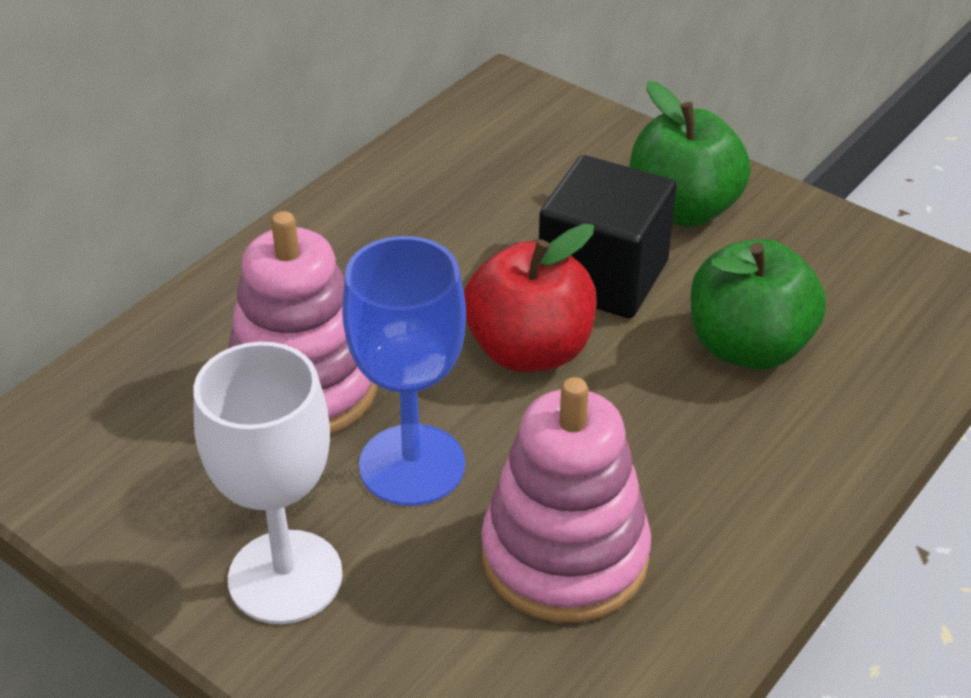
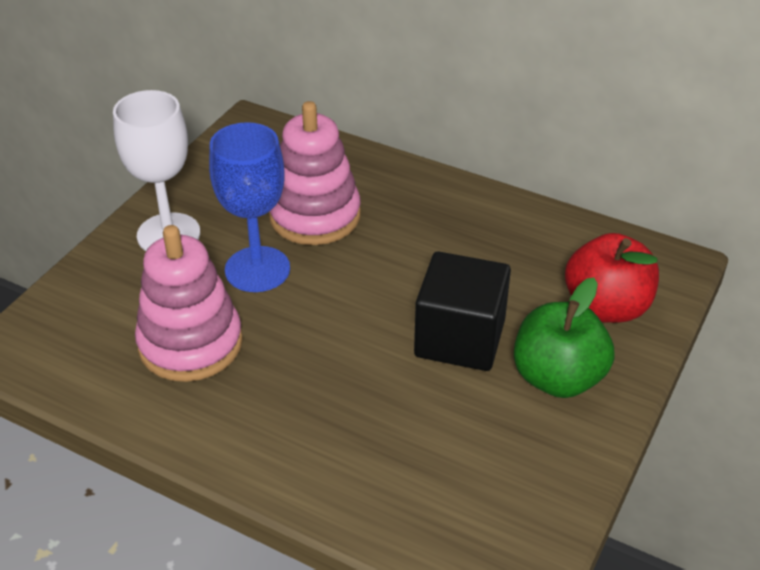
camera: 80 degrees right, 0 degrees up
(529, 350) = (370, 308): red apple -> red apple (606, 307)
(748, 347) = (402, 425): green apple -> none

